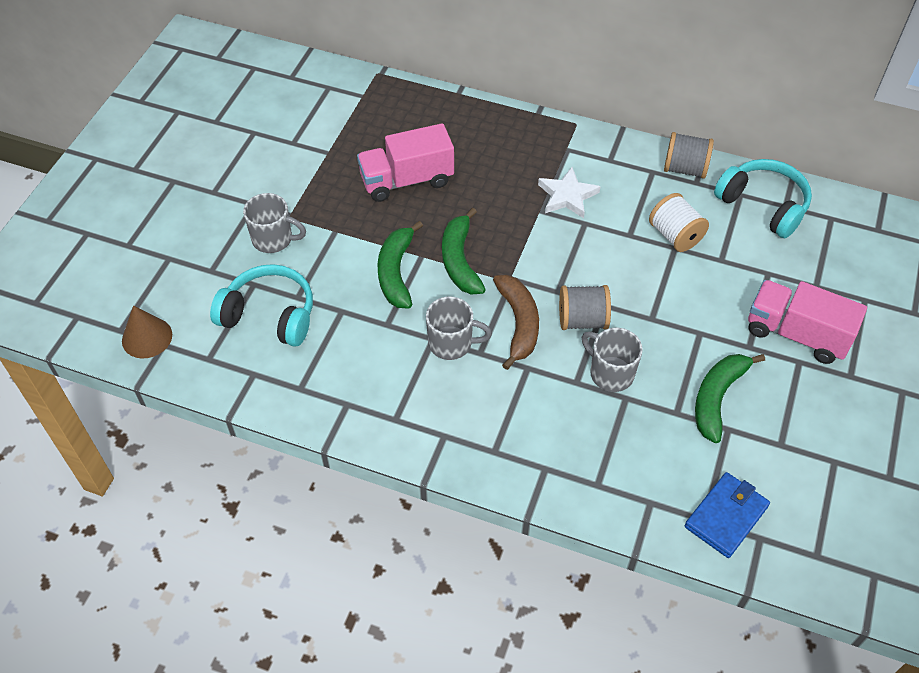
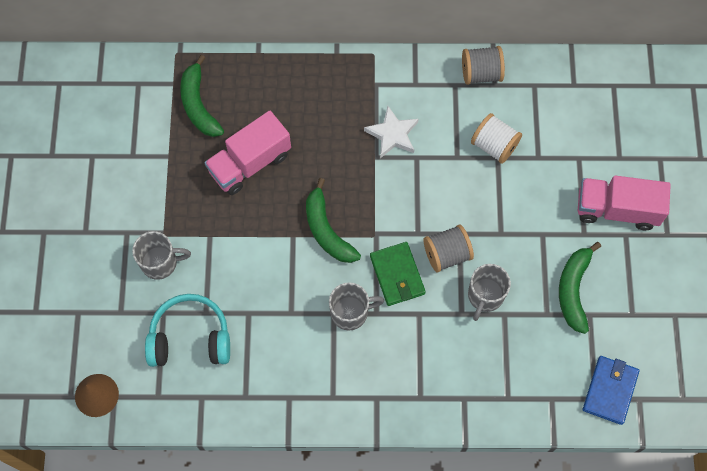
camera: 20 degrees left, 15 degrees up
(396, 272) = (278, 260): green banana -> green banana (198, 105)
(518, 323) = (397, 275): brown banana -> green wallet
(610, 373) = (485, 296): grey mug -> grey mug turned 90 degrees counterclockwise
(763, 205) = (556, 90): turquoise headphones -> none

